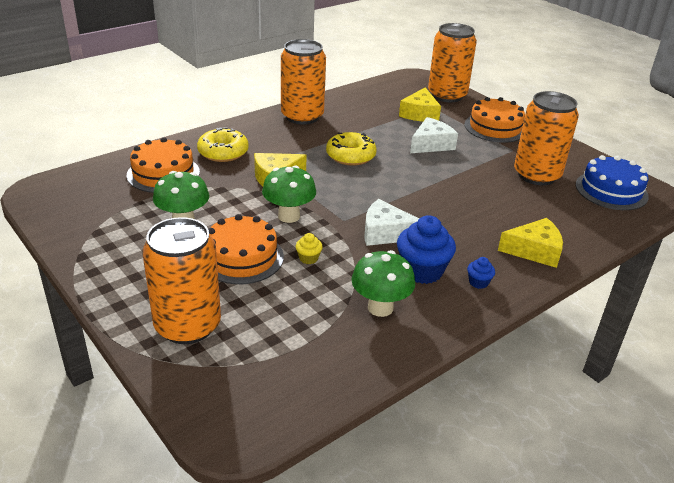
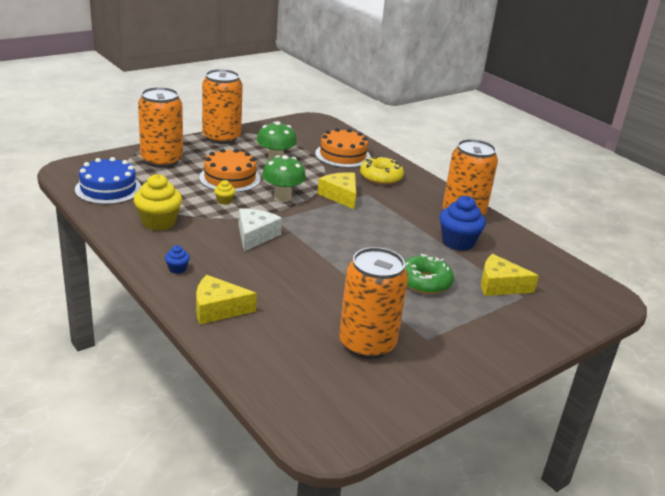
camera: 90 degrees right, 5 degrees down
(350, 156) = (388, 233): yellow donut -> none
(380, 308) = (158, 222): green mushroom -> yellow cupcake
(422, 271) = (199, 245): blue cupcake -> blue cupcake (458, 242)
(431, 144) = (424, 282): white cheese -> green donut
(447, 95) = (565, 314): orange can -> orange can (221, 137)
(495, 127) = (484, 336): orange cake -> none
(534, 251) = (218, 309): yellow cheese -> yellow cheese turned 90 degrees clockwise
(611, 190) = (337, 398): blue cake -> blue cake (108, 189)

